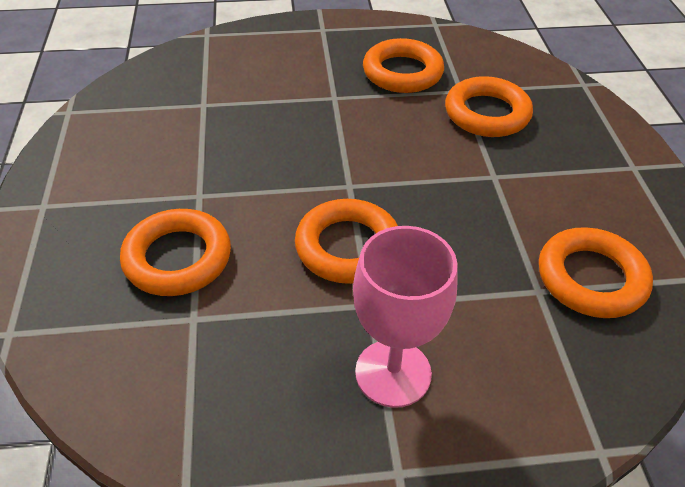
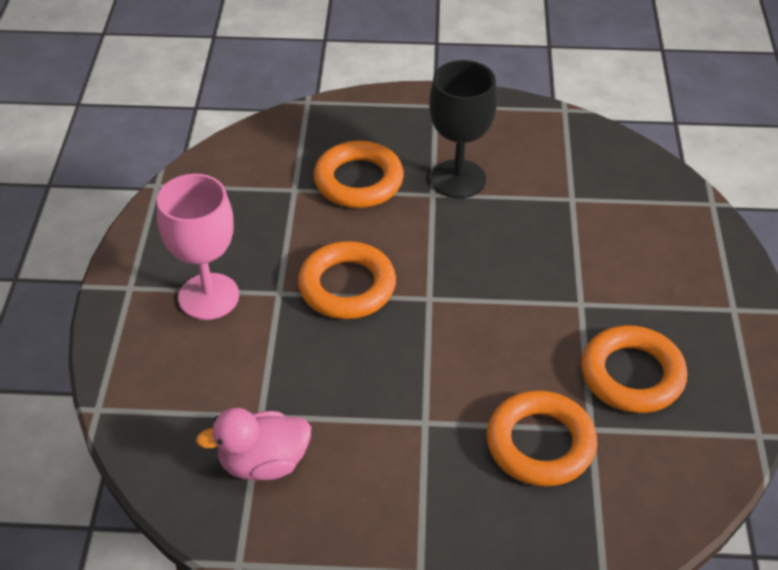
camera: 100 degrees right, 0 degrees up
(175, 178) = (458, 179): none -> black goblet
(591, 278) = (263, 463): orange ring -> pink duck

